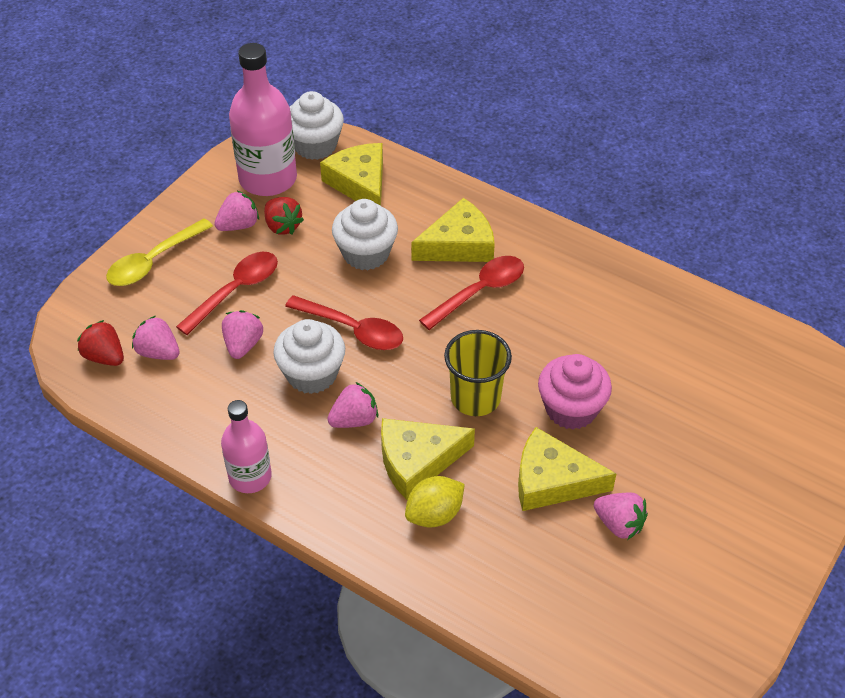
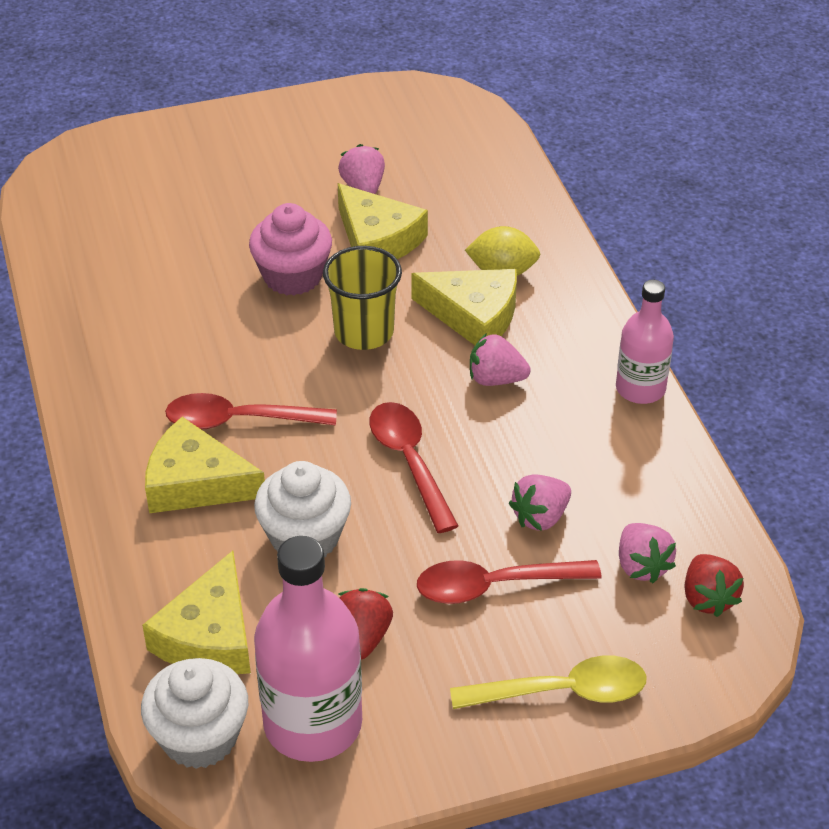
camera: 140 degrees left, 5 degrees down
(239, 225) = (414, 675): pink strawberry -> none
(312, 374) = (496, 443): white cupcake -> none

